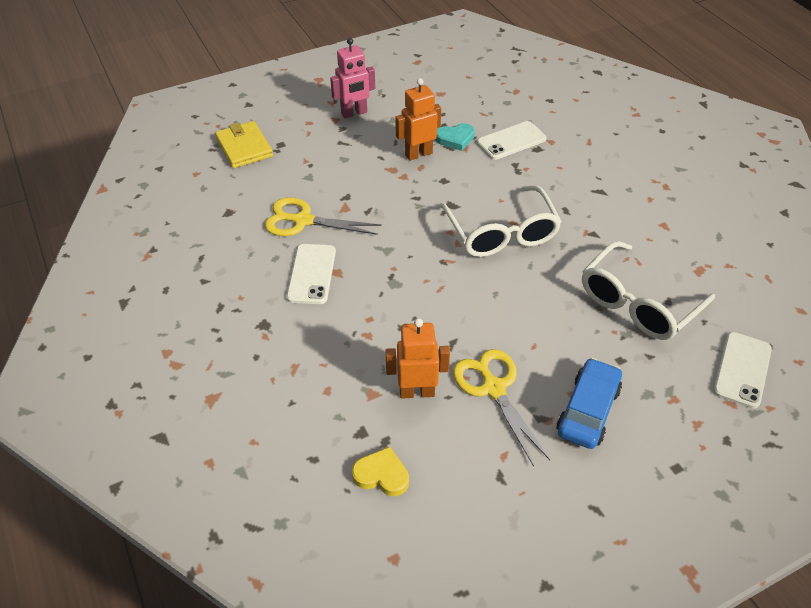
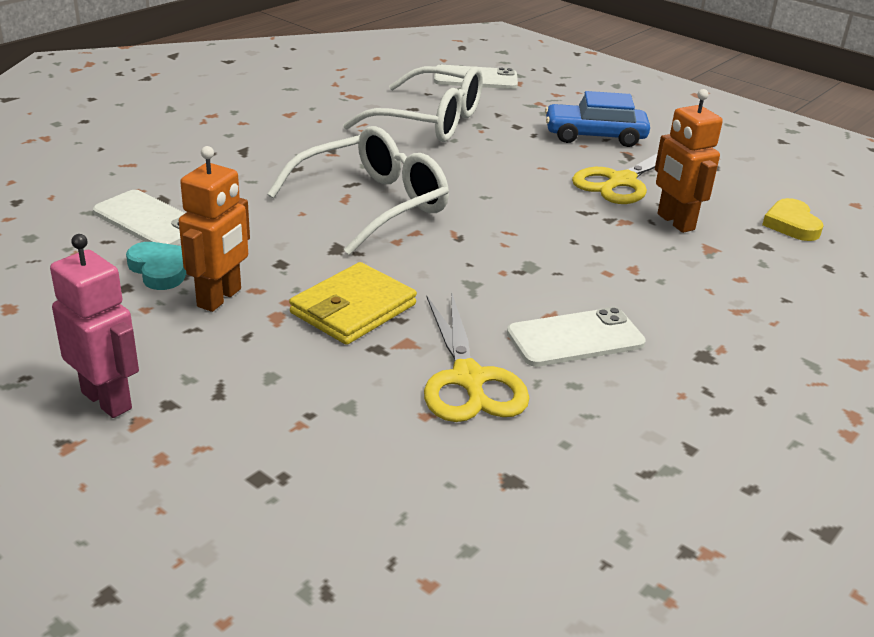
camera: 115 degrees left, 15 degrees down
(244, 147) = (296, 533): yellow wallet -> yellow wallet (353, 309)
(418, 154) = (220, 298): orange robot -> orange robot turned 105 degrees counterclockwise

